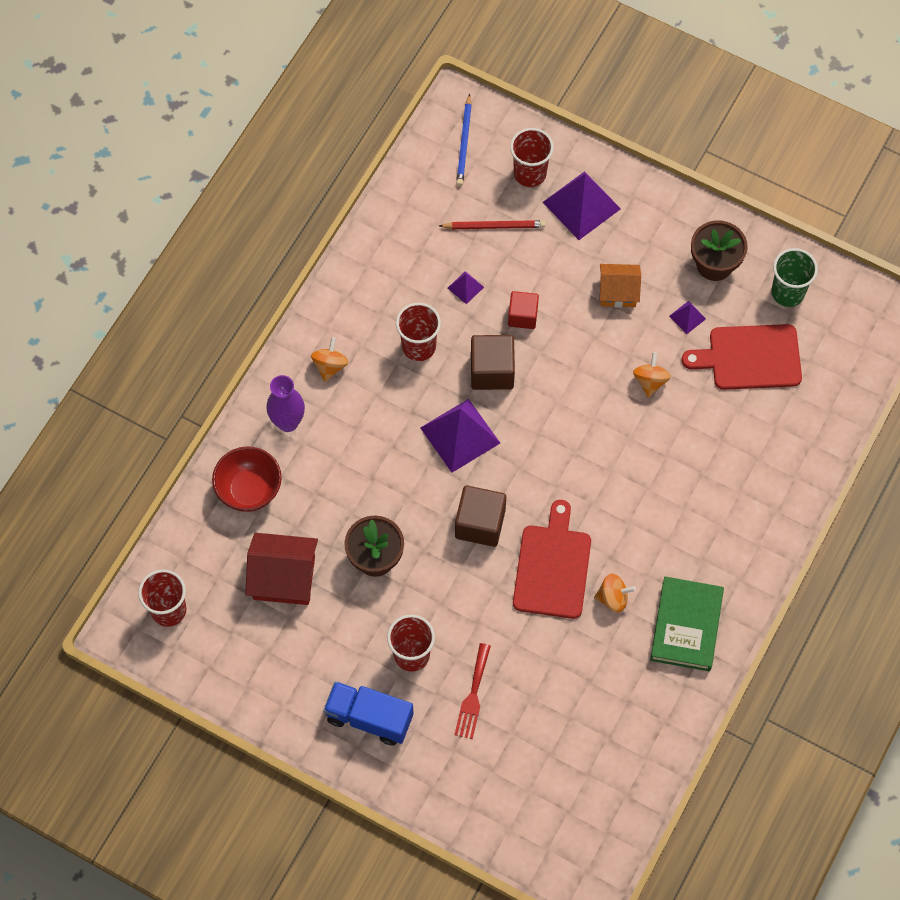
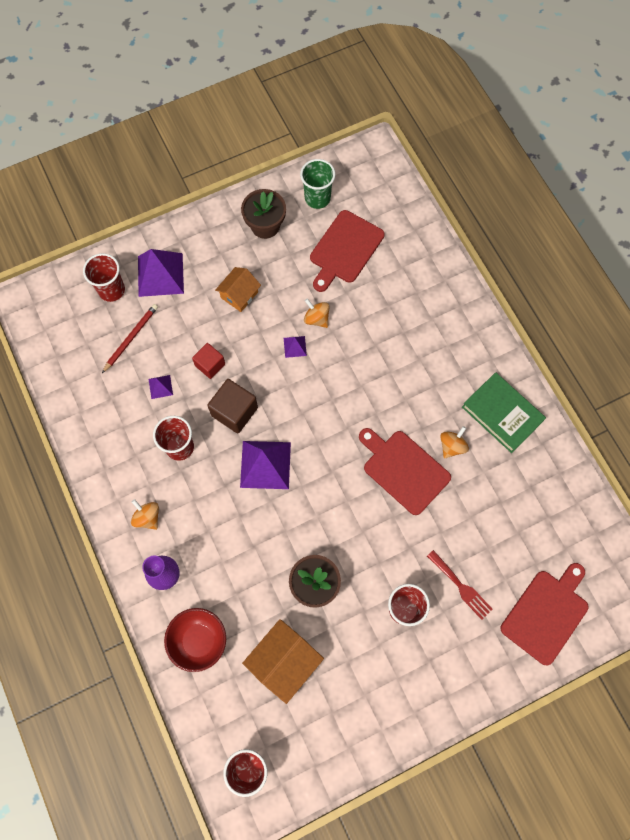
camera: 55 degrees left, 5 degrees up
(284, 578) = (284, 661): red house -> orange house
(369, 718) = (431, 672): blue truck -> none
(464, 143) = (55, 315): blue pencil -> none
(480, 524) = (339, 496): brown cube -> none
(505, 794) = (546, 613): none -> red cutting board
(687, 317) = (289, 266): purple pyramid -> purple pyramid (295, 346)

